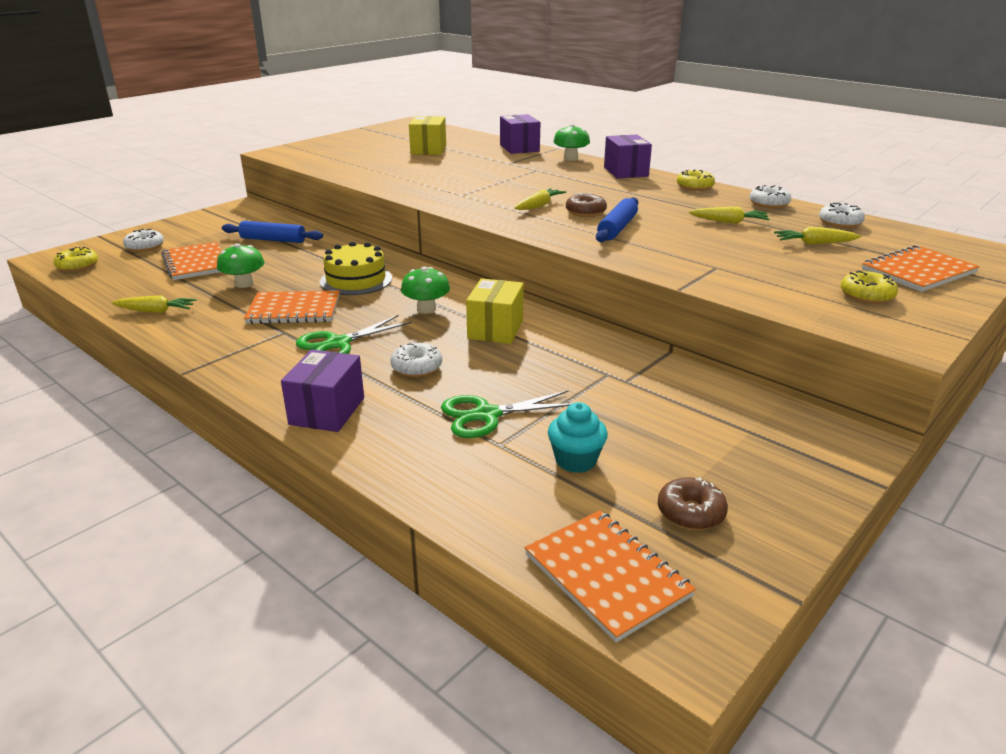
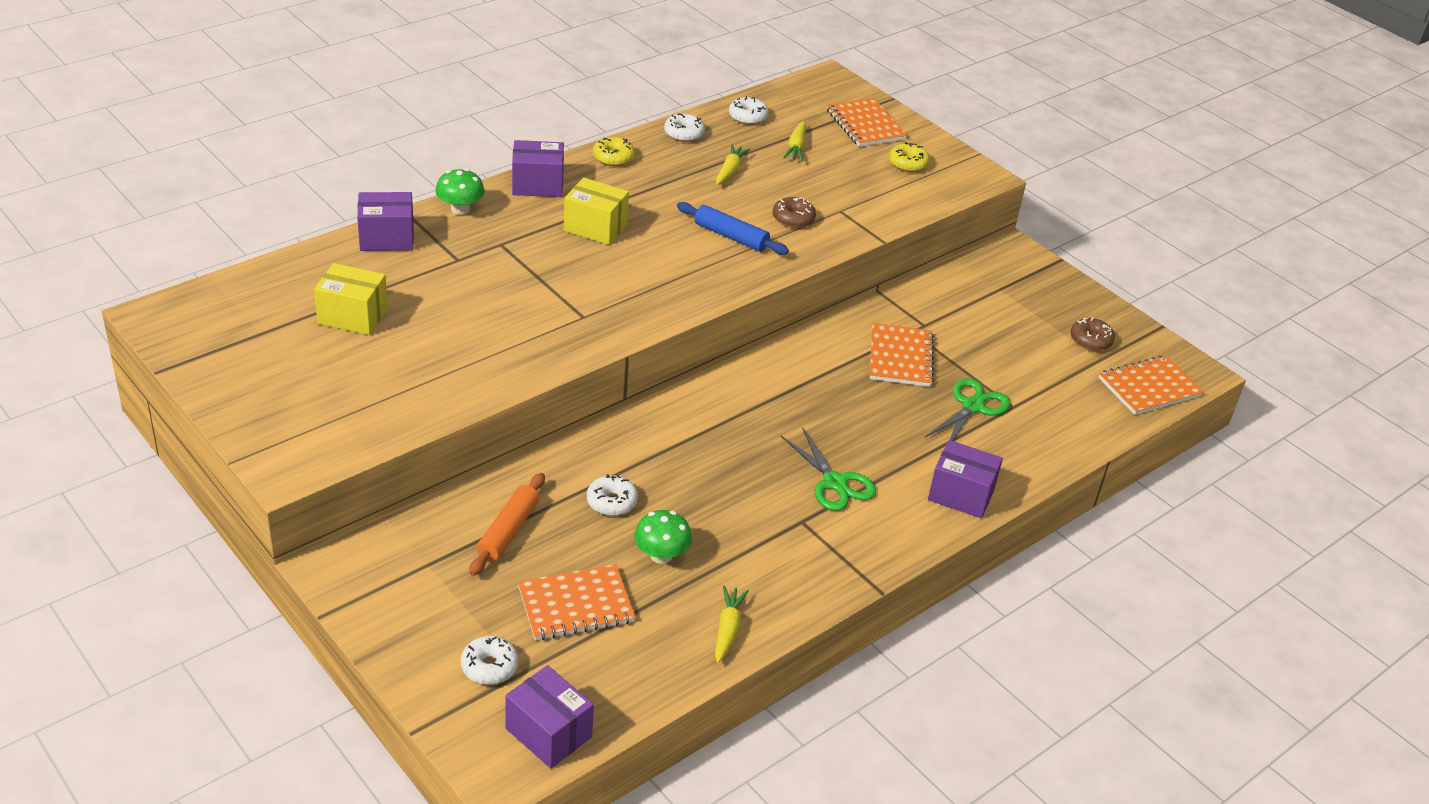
camera: 85 degrees left, 10 degrees up
(77, 266) = (548, 733): yellow donut -> purple box
(273, 240) = (508, 531): blue rolling pin -> orange rolling pin
(294, 310) = (747, 513): orange notebook -> orange notebook (900, 357)
(356, 280) = (674, 461): yellow cake -> none
(416, 367) = (889, 435): white donut -> white donut (611, 502)
(426, 309) = (765, 416): green mushroom -> none
(487, 415) = (972, 406): green scissors -> green scissors turned 135 degrees counterclockwise
(495, 329) = (820, 377): yellow box -> yellow box (595, 227)
(539, 206) = (645, 269): yellow carrot -> none
(575, 460) = (1034, 374): turquoise cupcake -> none
(585, 212) = (676, 244): brown donut -> brown donut (793, 219)

